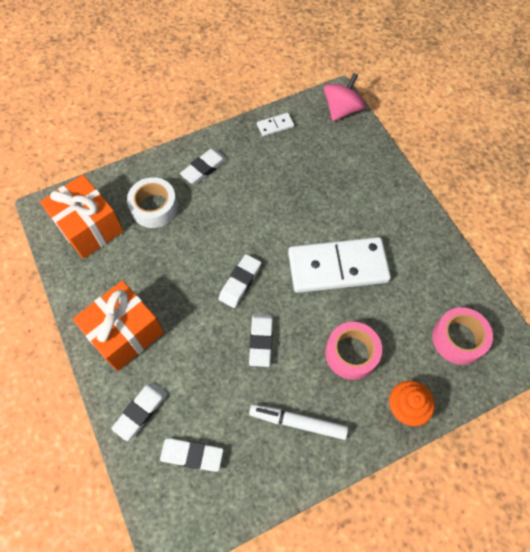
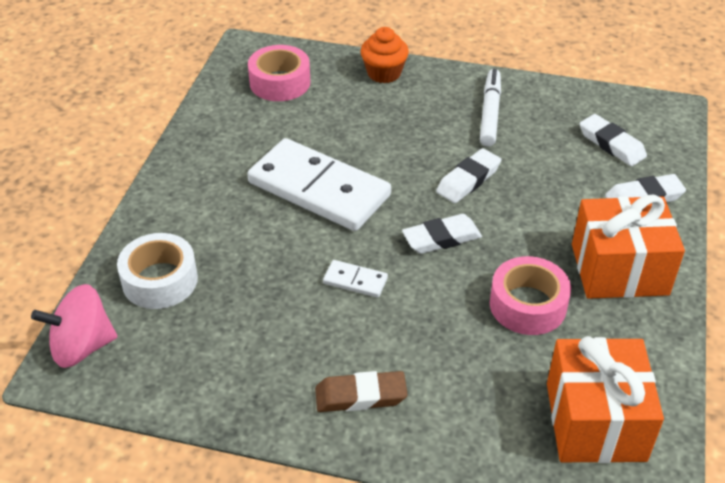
camera: 140 degrees left, 20 degrees down
(154, 207) = (478, 388): white tape -> white tape (160, 280)
(204, 168) = (360, 396): white eraser -> brown eraser
(275, 125) = (196, 389): white domino -> white domino (355, 281)
(298, 422) = (490, 113): white marker -> white marker turned 135 degrees counterclockwise
(351, 353) = (388, 125): pink tape -> pink tape (527, 305)

